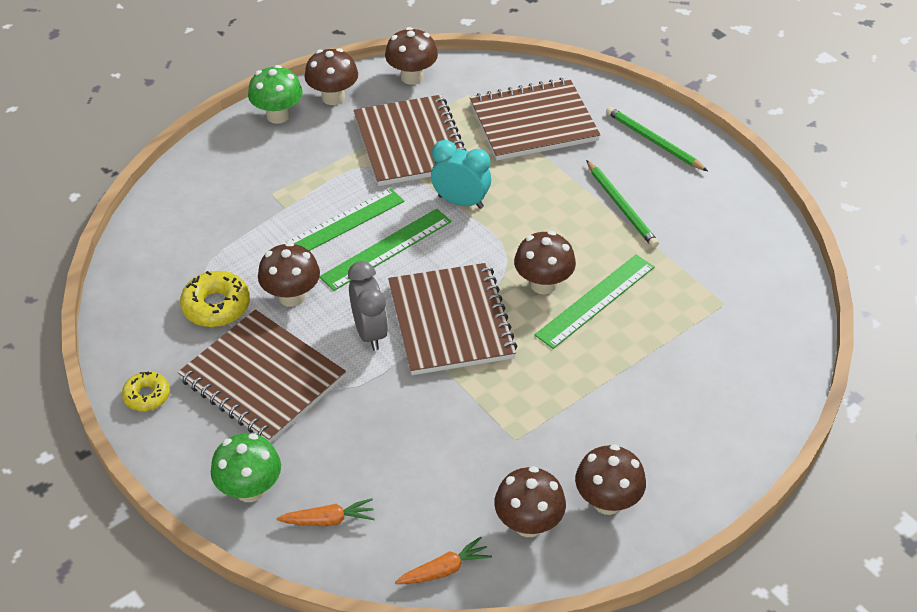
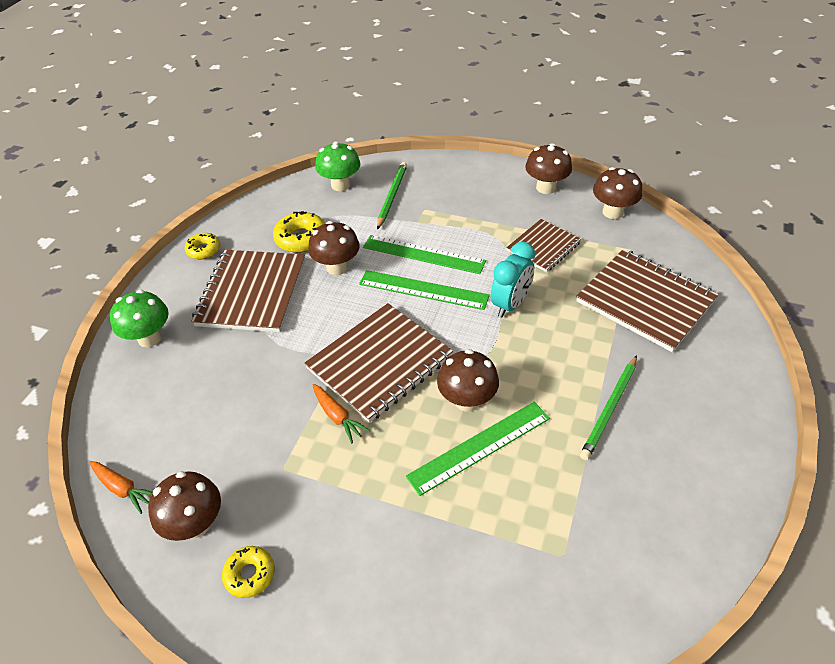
camera: 60 degrees right, 0 degrees up
(278, 115) = (499, 174): green mushroom -> green mushroom (340, 185)
(328, 520) = (141, 393): orange carrot -> orange carrot (337, 416)
(370, 332) = (333, 323): grey clock -> none
(411, 143) = (543, 247): brown notebook -> brown notebook, size x0.59
(461, 202) = (510, 304): turquoise clock -> turquoise clock turned 45 degrees clockwise
(595, 300) = (479, 446): green ruler -> green ruler turned 45 degrees counterclockwise
(607, 501) = (250, 574): brown mushroom -> yellow donut
(653, 141) = (717, 392): green pencil -> green pencil (392, 196)

